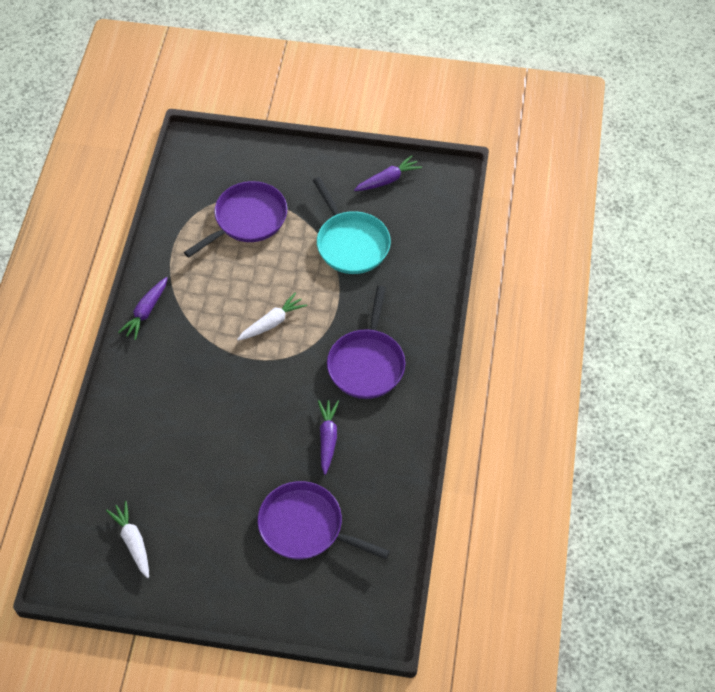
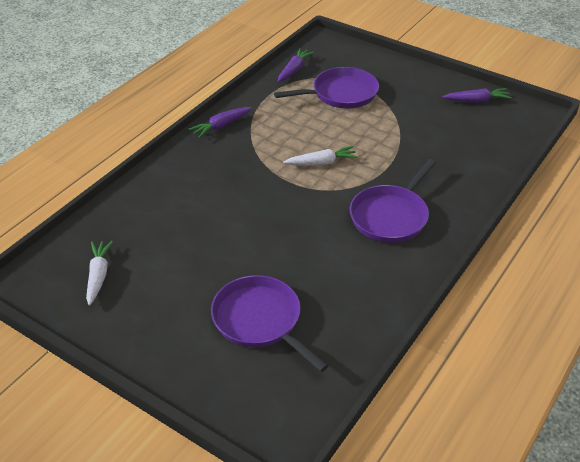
camera: 25 degrees right, 15 degrees down
(327, 438) = (322, 259): purple carrot -> purple carrot (294, 70)
(351, 243) = (422, 132): turquoise pan -> none

